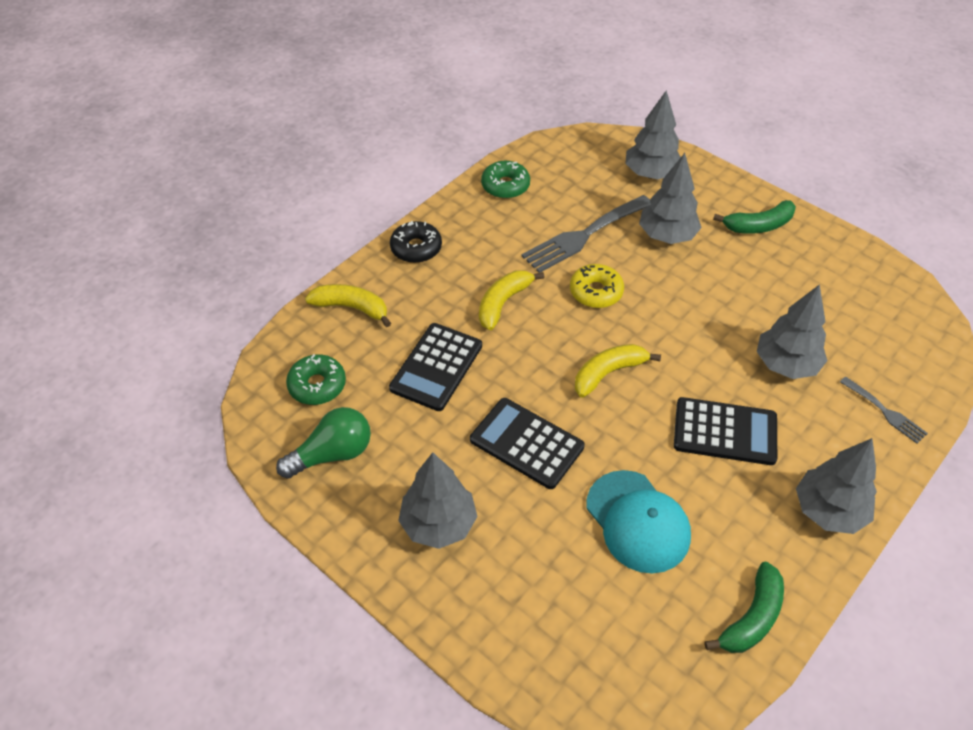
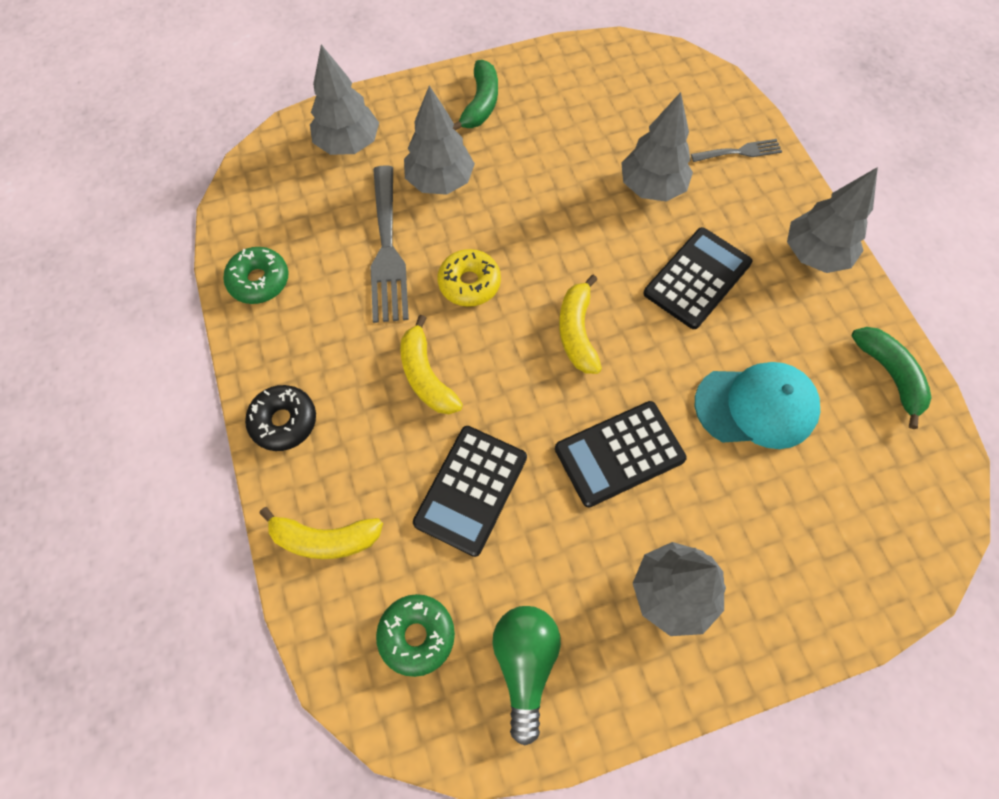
camera: 60 degrees left, 15 degrees up
(351, 308) = (325, 539): yellow banana -> yellow banana turned 135 degrees counterclockwise
(436, 367) = (470, 490): black calculator -> black calculator turned 60 degrees clockwise

